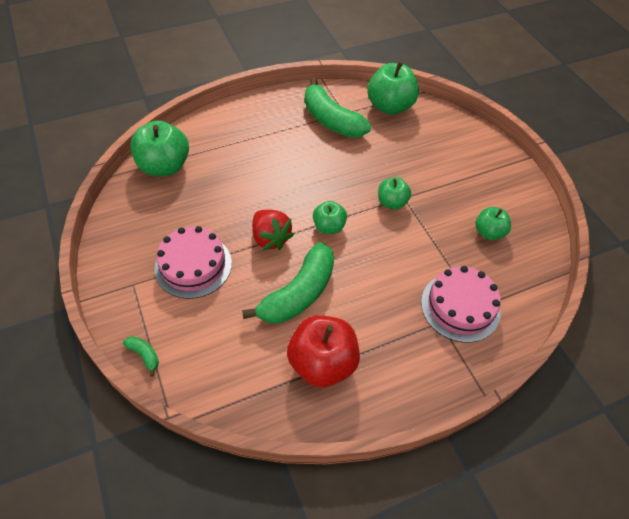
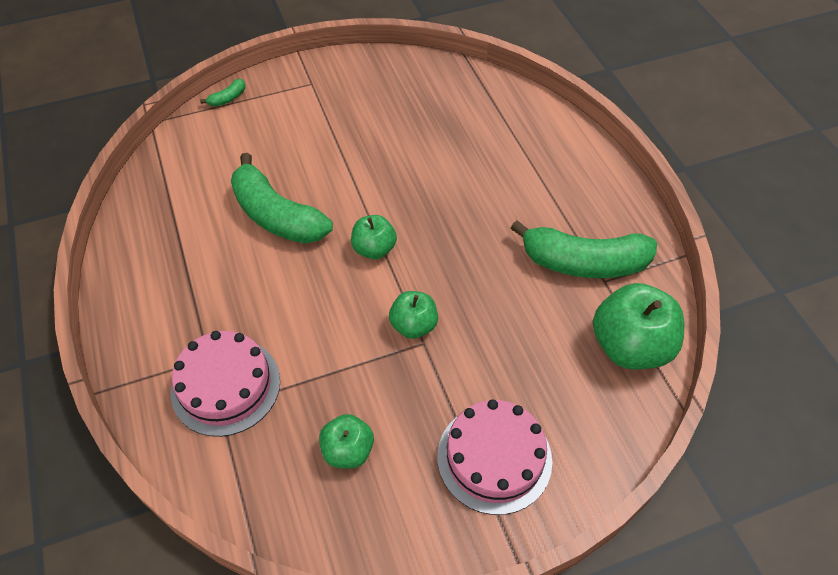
camera: 95 degrees right, 0 degrees up
(164, 166) = (479, 93): green apple -> none
(193, 265) = (329, 126): pink cake -> pink cake (494, 458)
(270, 238) = (360, 190): red strawberry -> none
(322, 363) = (183, 234): red apple -> none
(331, 120) = (584, 263): green banana -> green banana turned 135 degrees counterclockwise

